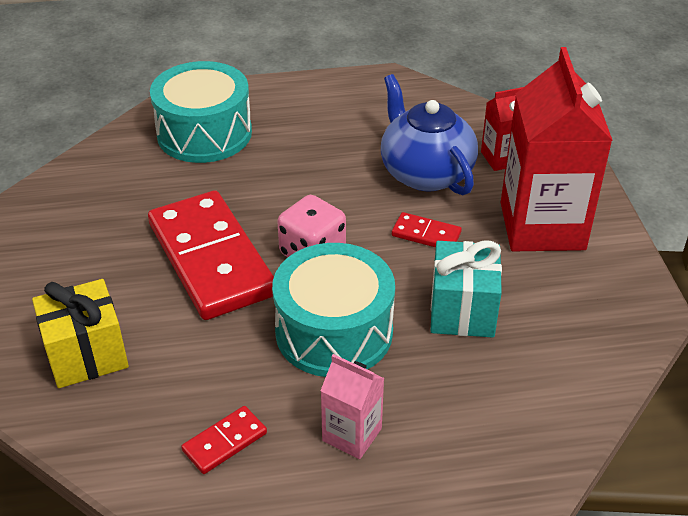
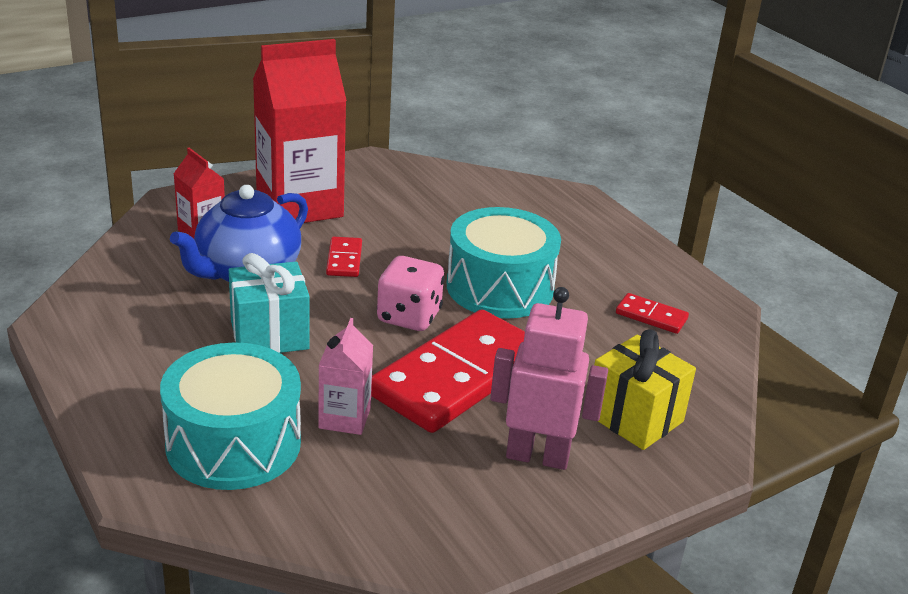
camera: 115 degrees left, 10 degrees down
(87, 275) = (537, 456): none -> pink robot
(352, 434) = (594, 262): pink carton -> pink carton (344, 418)
(462, 311) = (431, 232): turquoise gift -> turquoise gift (269, 335)

